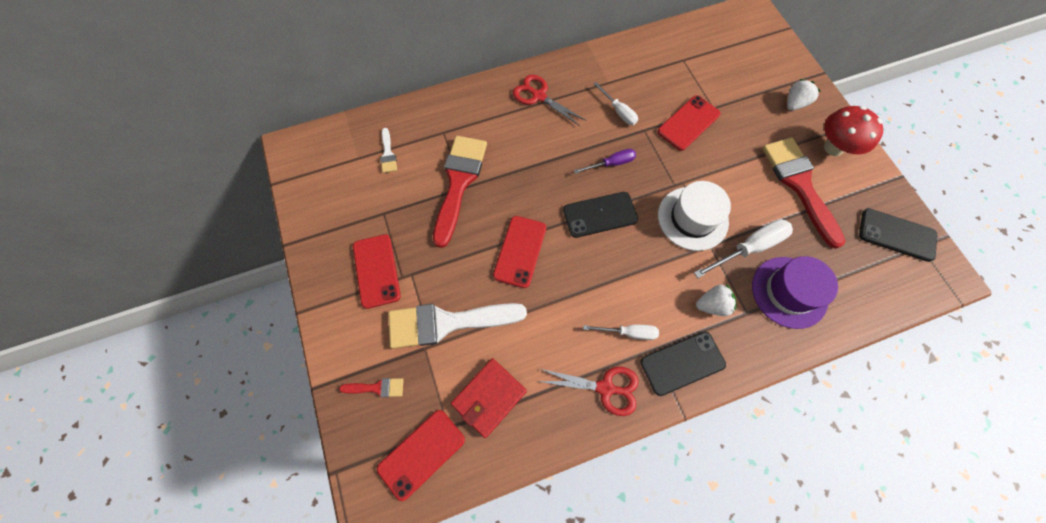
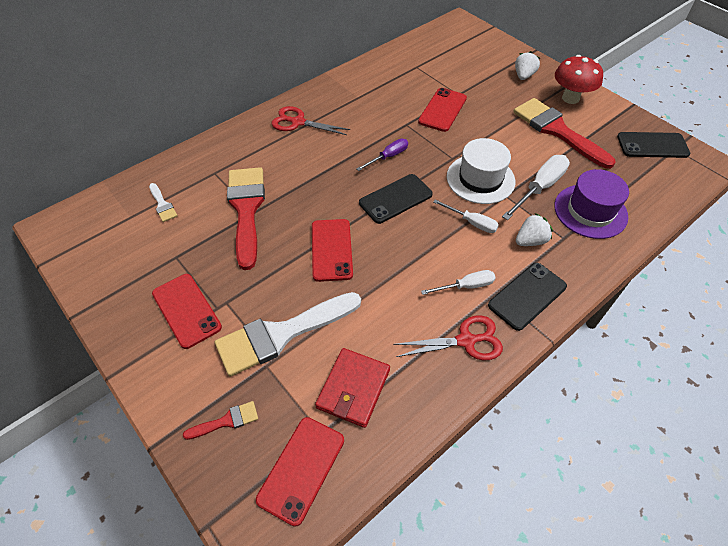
camera: 20 degrees left, 15 degrees down
(618, 111) = (377, 116): white screwdriver -> white screwdriver (471, 222)

